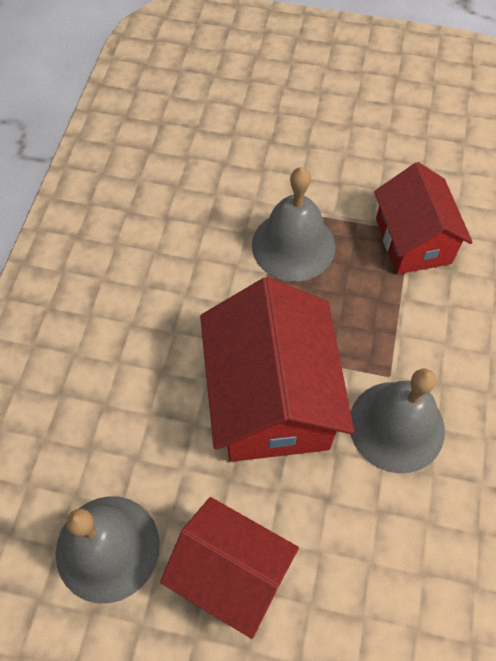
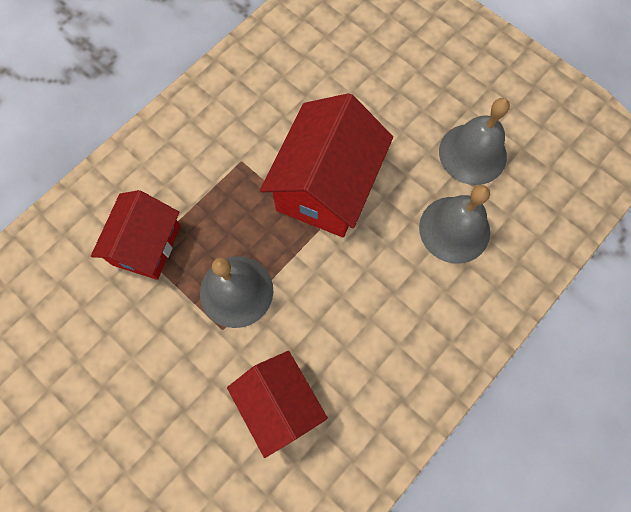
camera: 150 degrees left, 10 degrees up
(231, 572) = (407, 107): red house -> red house (279, 403)
(396, 426) = (260, 130): grey bell -> grey bell (454, 229)

